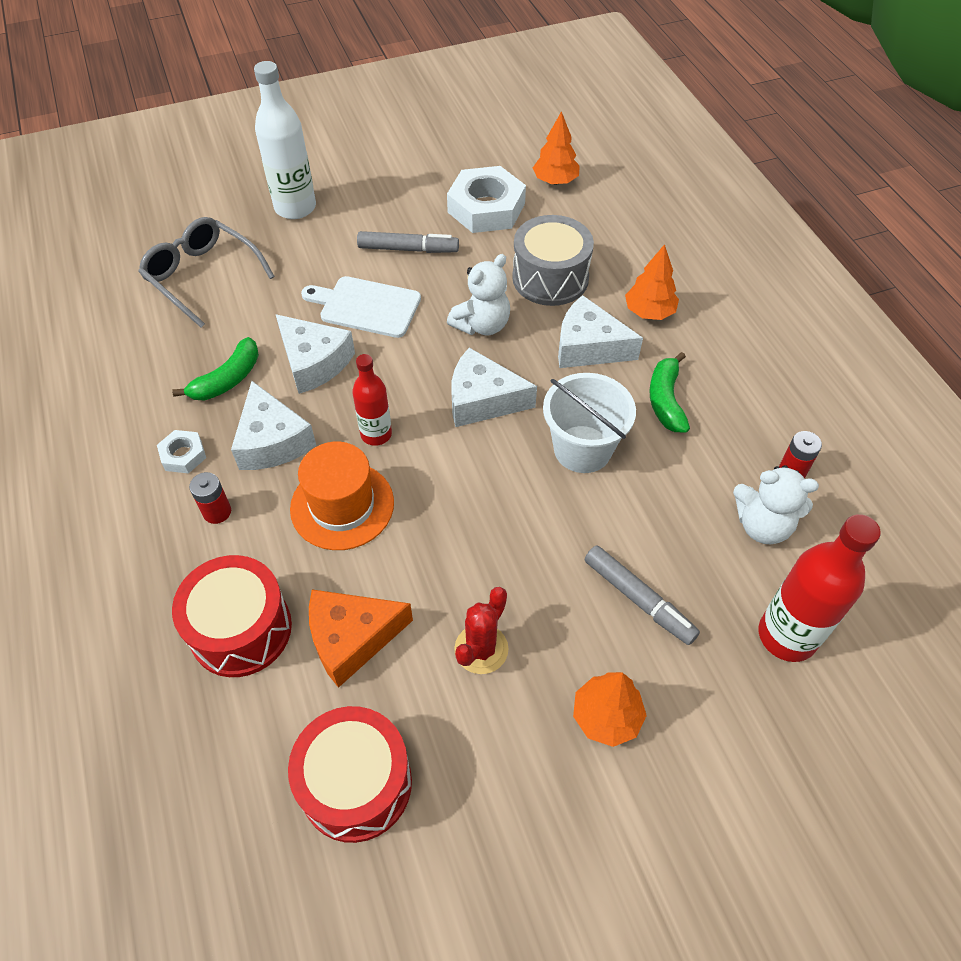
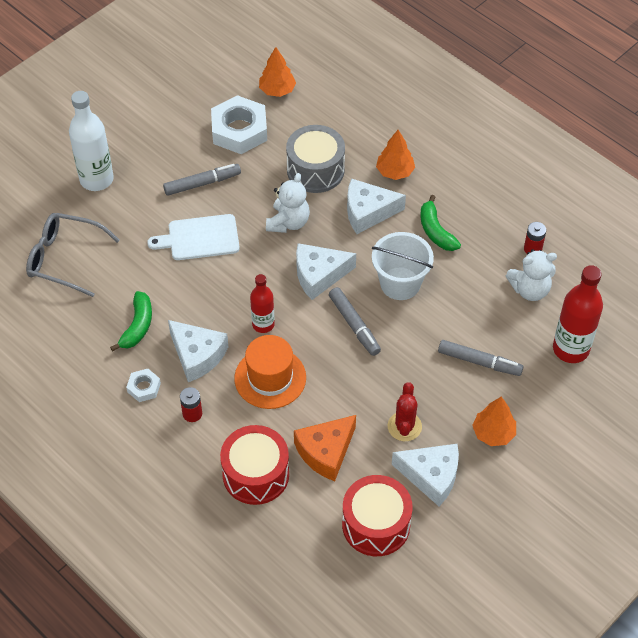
camera: 25 degrees left, 0 degrees up
(314, 362) = (189, 292): white cheese -> white cheese (431, 476)
(491, 480) = (354, 325): none -> grey marker

